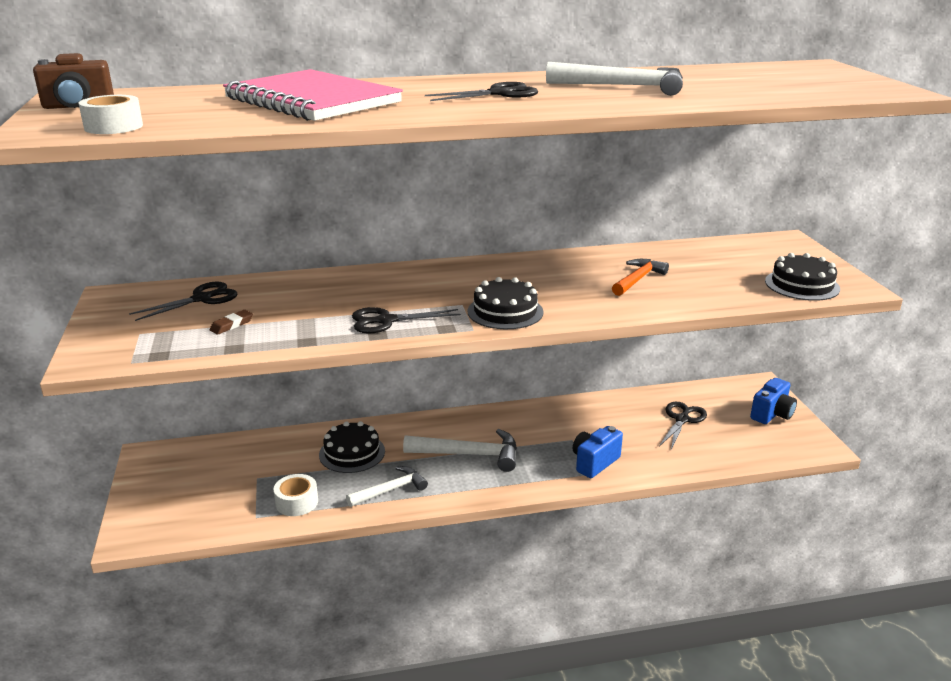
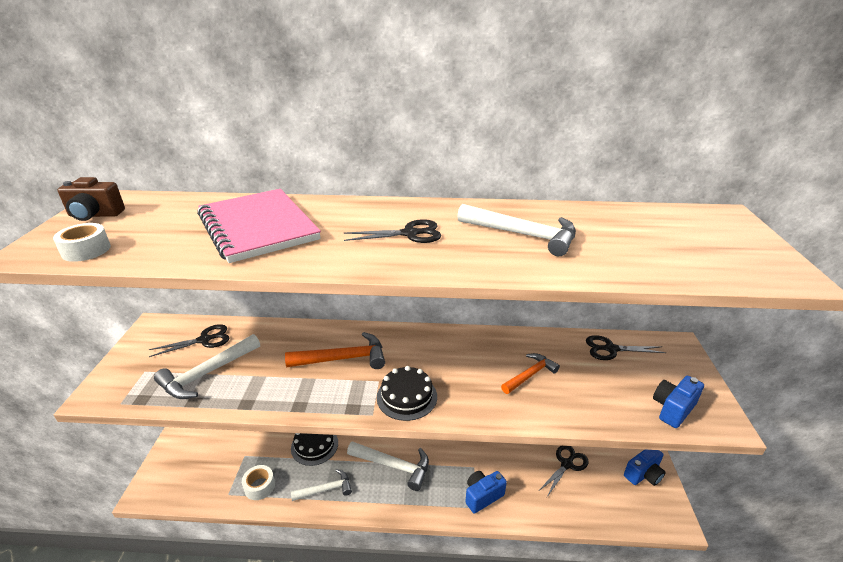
camera: 15 degrees right, 5 degrees up
(231, 325) = (207, 374): brown eraser -> white hammer
(386, 321) = (314, 390): black scissors -> black scissors (611, 349)
(405, 292) = (343, 358): none -> orange hammer
(802, 285) = (672, 409): black cake -> blue camera

